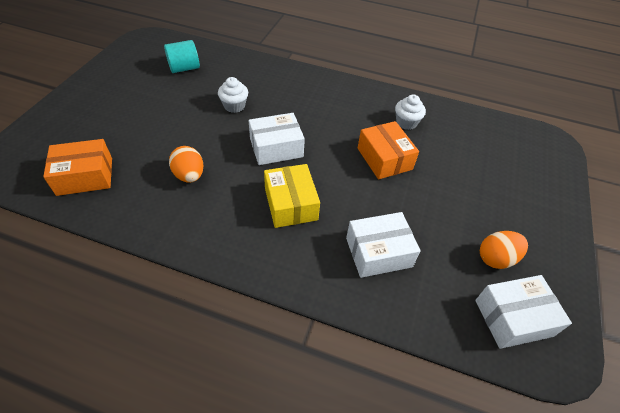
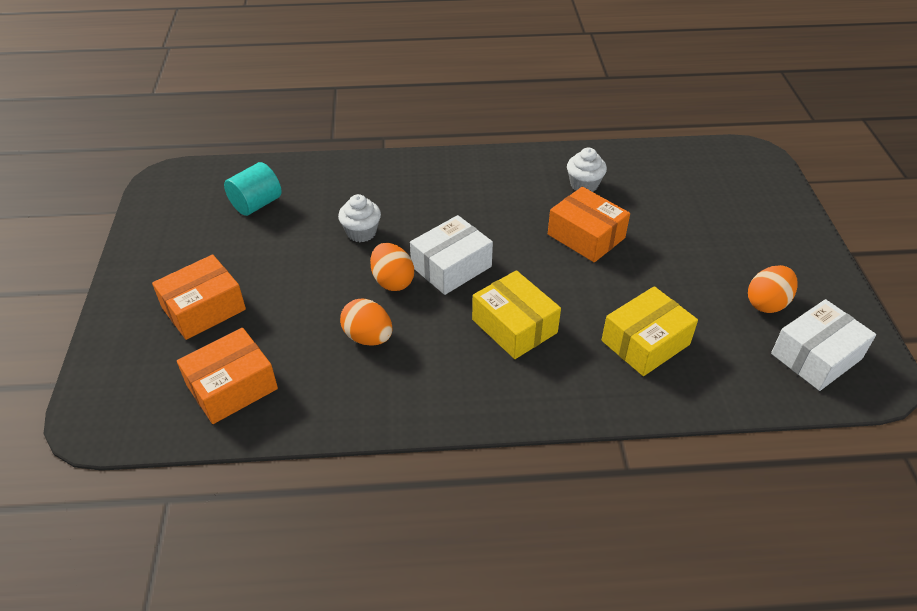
camera: 20 degrees left, 5 degrees down
(106, 121) = (203, 308): none -> orange box
(231, 144) = (392, 281): none -> orange egg
(378, 252) = (645, 342): white box -> yellow box

